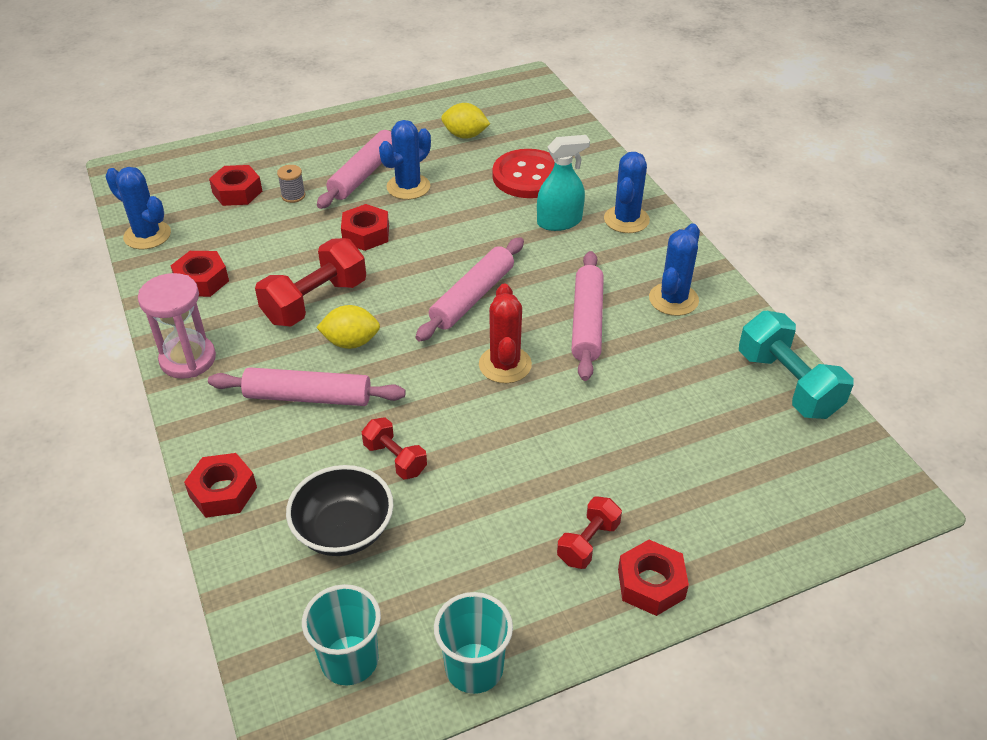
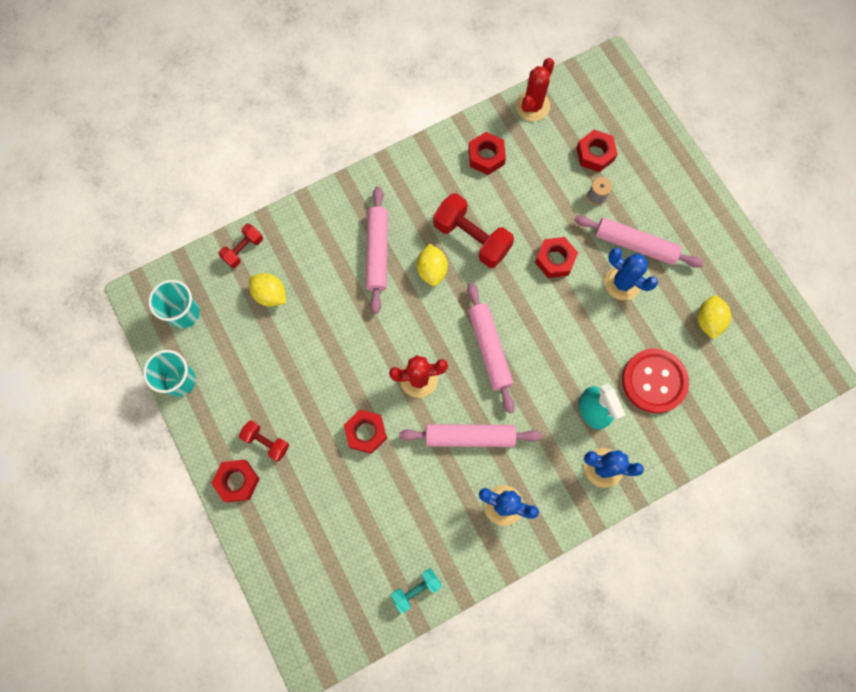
camera: 85 degrees right, 30 degrees up
(147, 235) = (532, 106): blue cactus -> red cactus
(188, 359) = (406, 169): pink hourglass -> none
(223, 492) = (296, 220): red nut -> red nut (366, 432)
(344, 530) = (270, 294): black bowl -> yellow lemon
(395, 459) = (327, 316): red dumbbell -> red dumbbell (243, 250)
(472, 297) = (489, 349): pink rolling pin -> pink rolling pin turned 45 degrees clockwise
(787, 384) = (416, 589): turquoise dumbbell -> turquoise dumbbell, size x0.56

